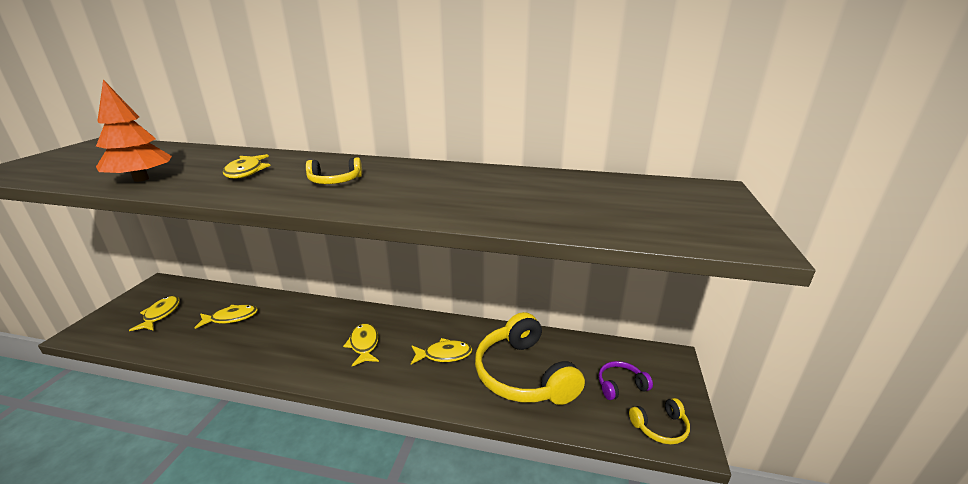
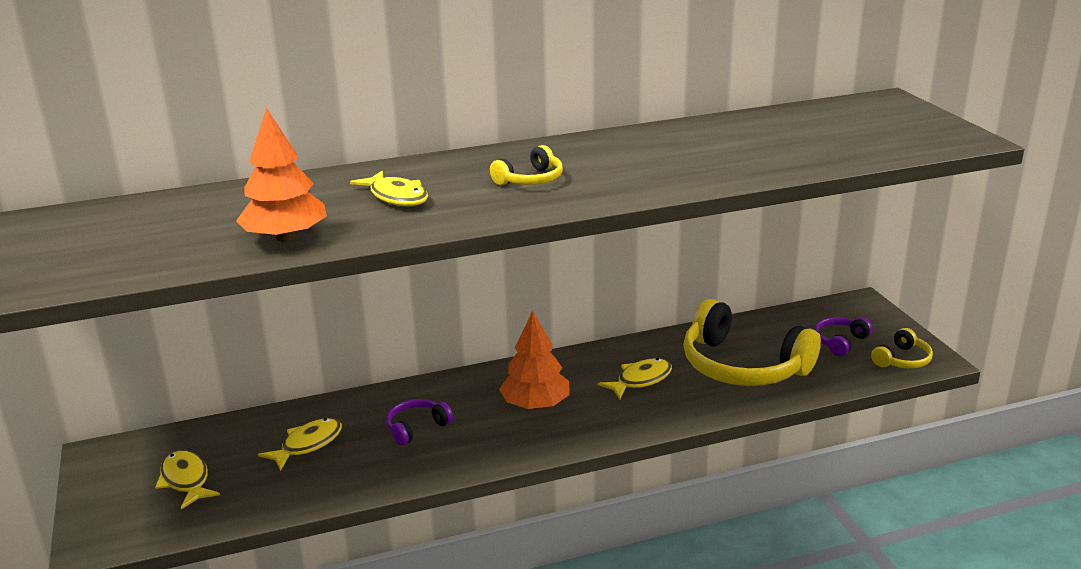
camera: 30 degrees left, 0 degrees up
(289, 331) = (417, 428): none -> purple headphones
(364, 345) = (535, 405): yellow fish -> orange tree

